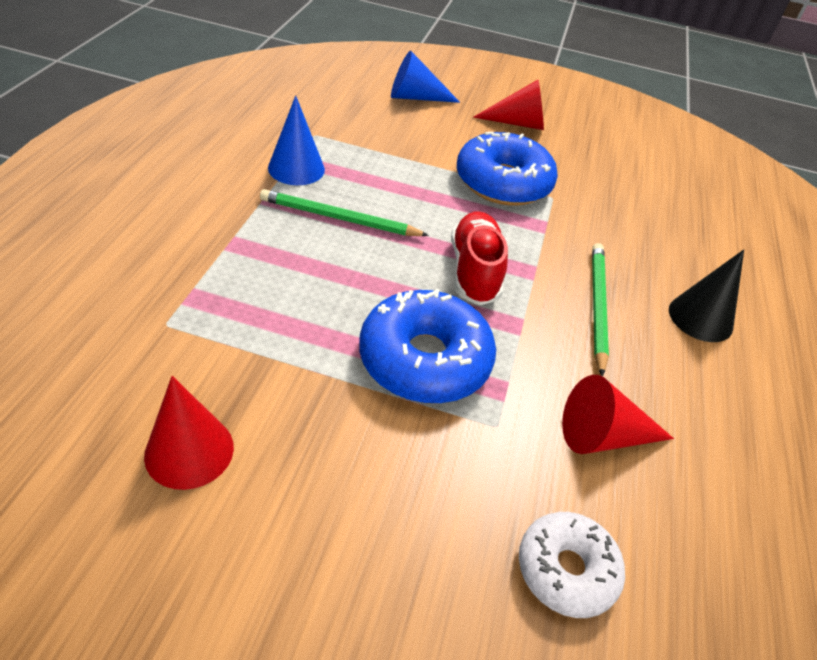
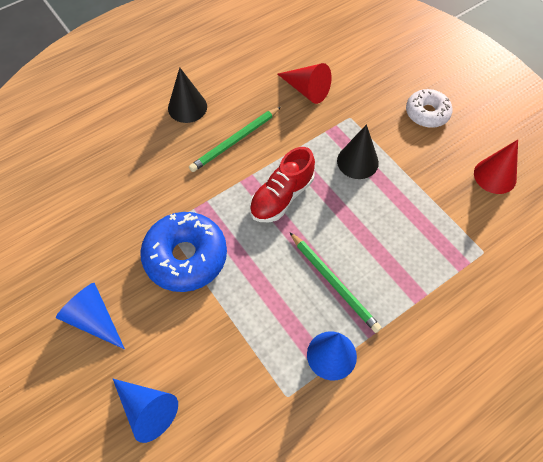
camera: 135 degrees left, 15 degrees up
(424, 360) = (357, 161): blue donut -> black cone
(518, 123) = (93, 319): red cone -> blue cone
(566, 570) = (370, 63): white donut -> white donut (427, 113)

